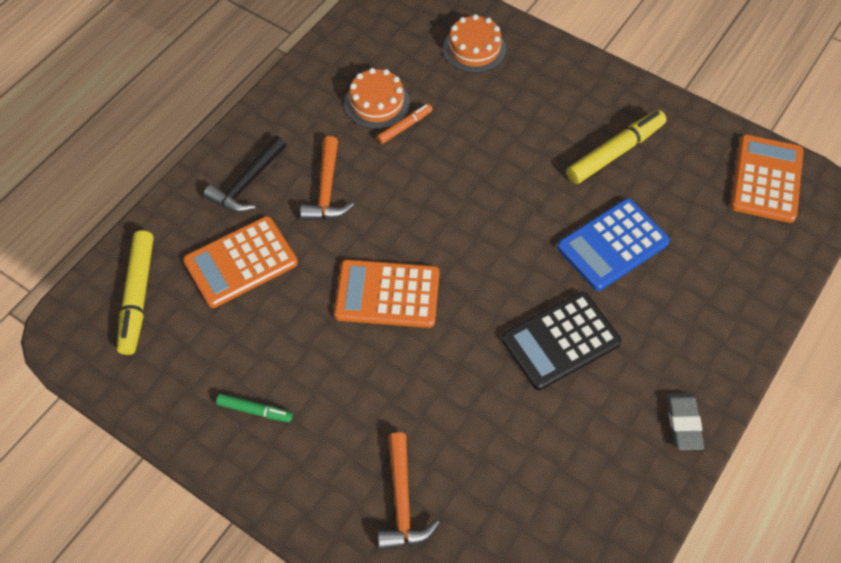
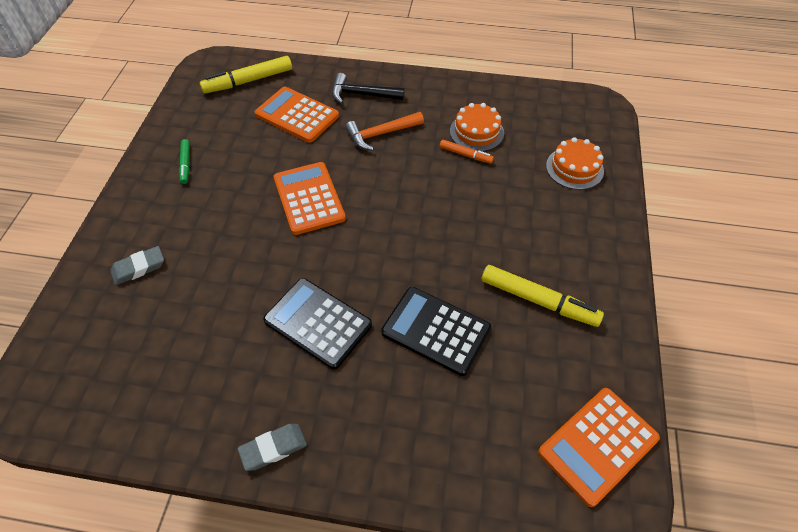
camera: 65 degrees right, 5 degrees down
(402, 501) = (139, 268): orange hammer -> grey eraser
(612, 245) = (436, 330): blue calculator -> black calculator
(766, 179) = (598, 445): orange calculator -> orange calculator turned 150 degrees clockwise

